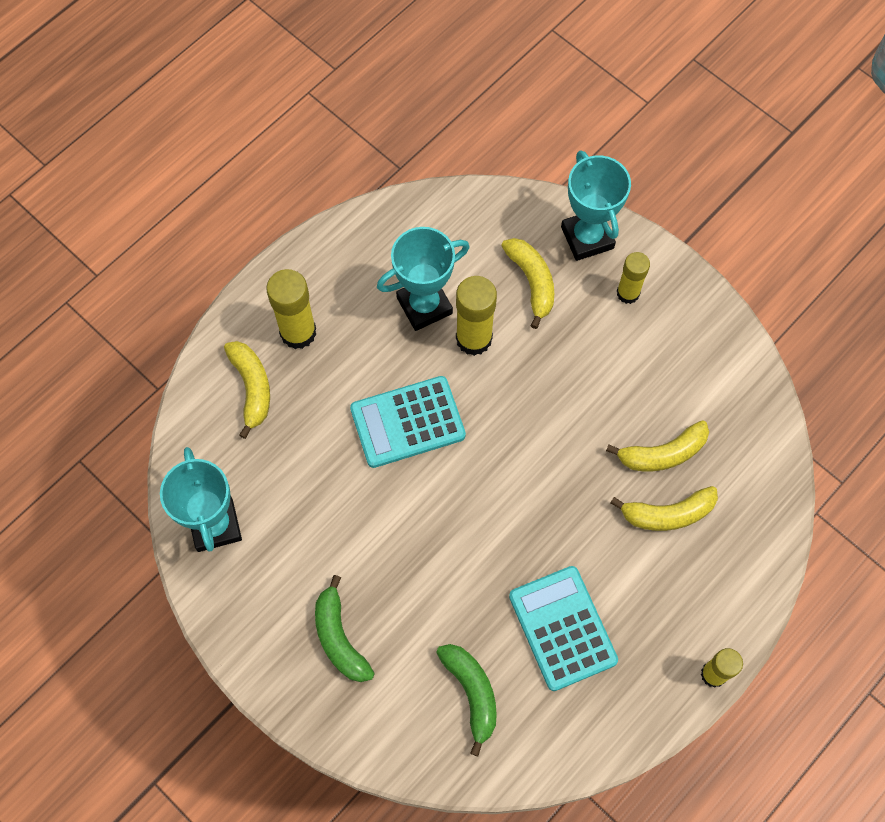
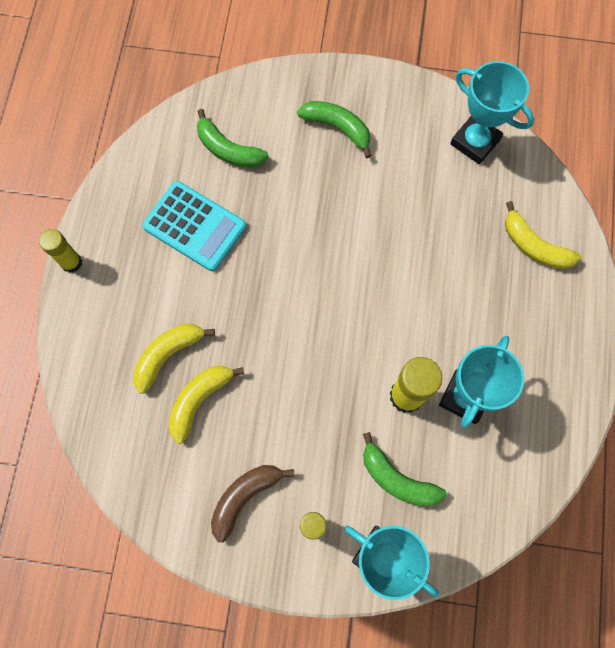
camera: 145 degrees right, 5 degrees up
(298, 332) = (539, 309): yellow glue stick -> none
(407, 422) = (405, 296): turquoise calculator -> none
(532, 282) = (397, 479): yellow banana -> green banana
(671, 349) = (245, 497): none -> brown banana

